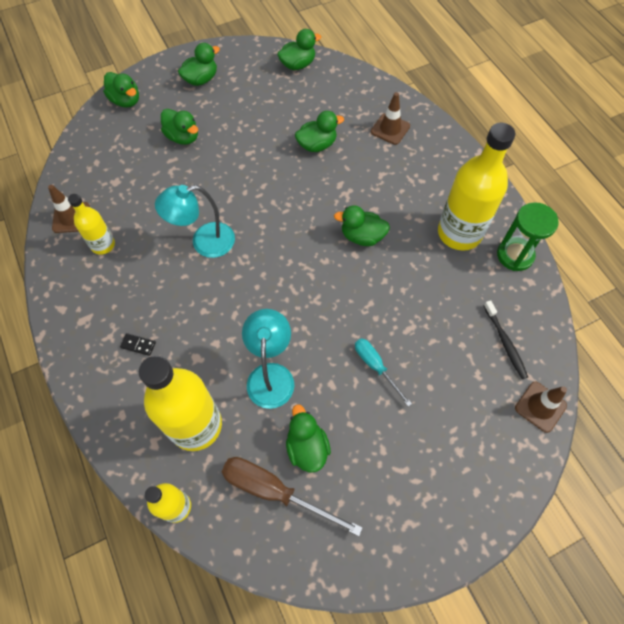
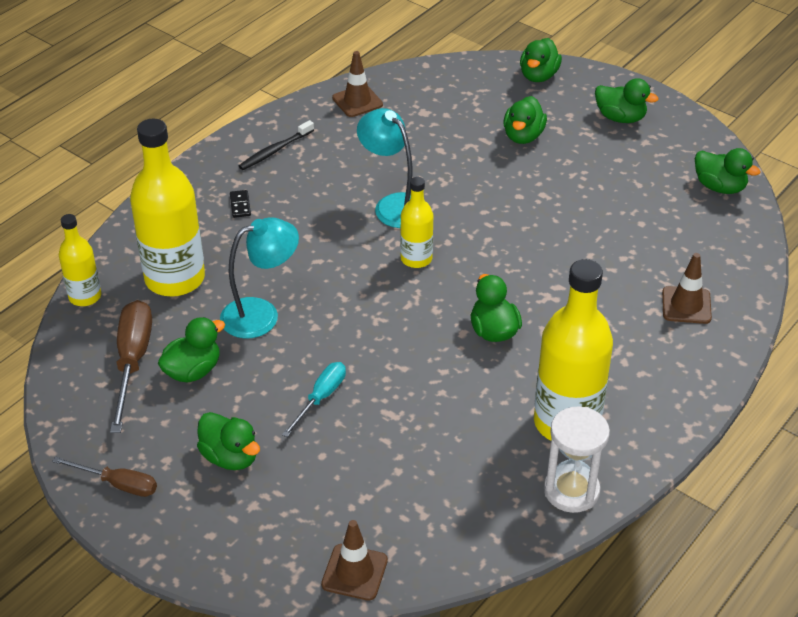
camera: 65 degrees right, 20 degrees down
(103, 245) = (340, 135): yellow bottle -> yellow bottle (416, 259)
(317, 145) = (602, 247): green duck -> green duck (230, 457)
(402, 546) = (118, 484): none -> brown screwdriver
(505, 343) = (426, 513): black toothbrush -> black toothbrush (275, 150)
(515, 255) = (571, 491): green hourglass -> white hourglass

